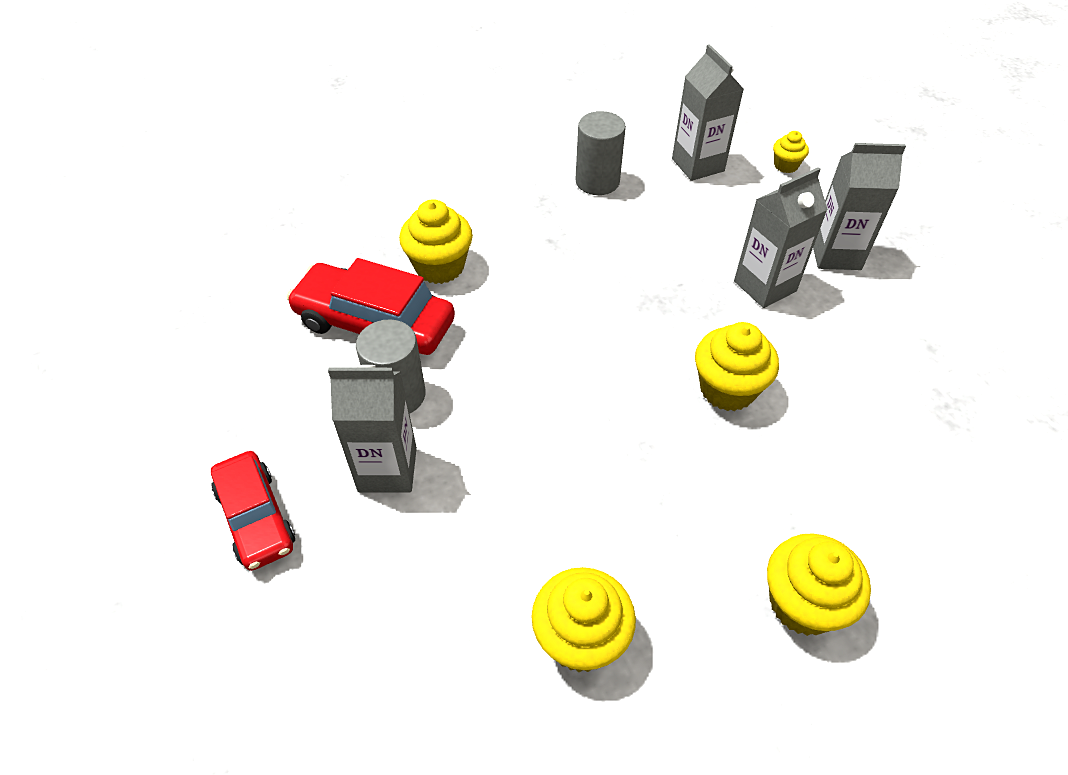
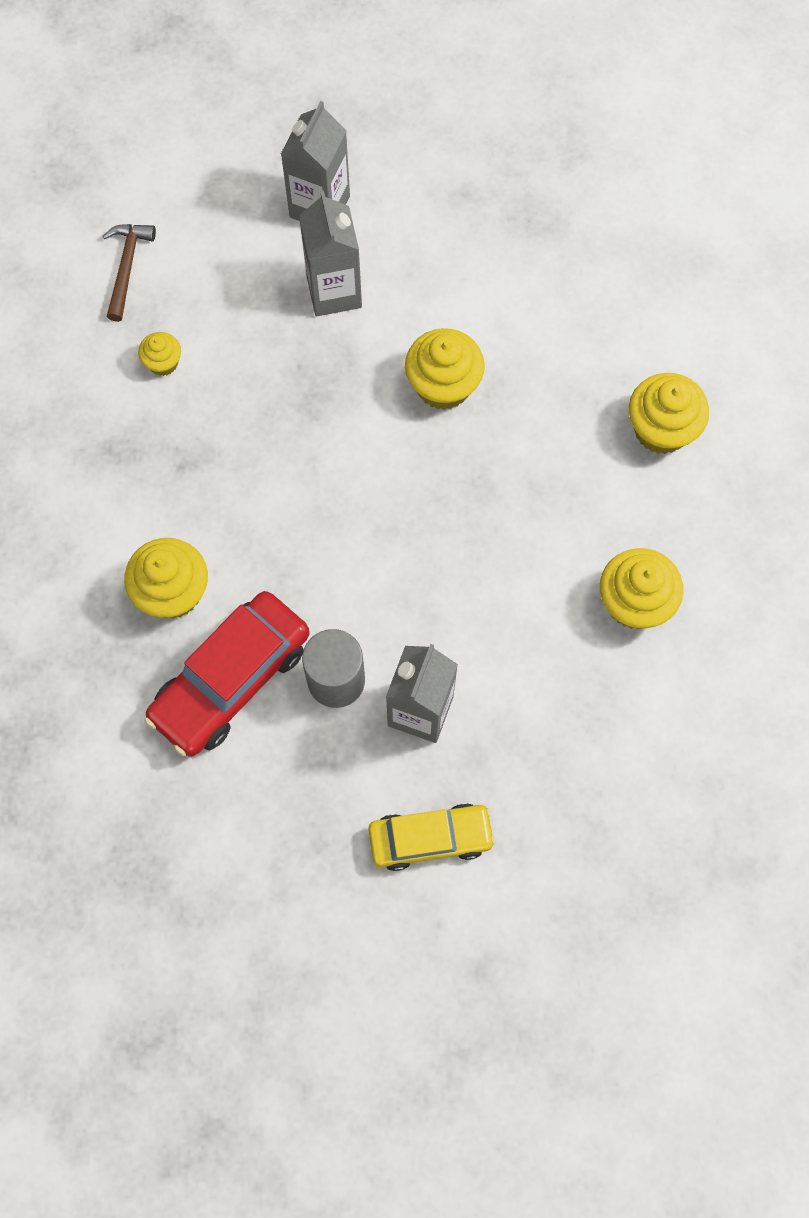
camera: 70 degrees left, 20 degrees up
(256, 517) = (430, 838): red car -> yellow car
(597, 181) = (106, 382): grey cylinder -> none
(698, 165) = (126, 267): grey carton -> brown hammer
(786, 165) = (169, 181): yellow cupcake -> yellow cupcake (163, 363)

